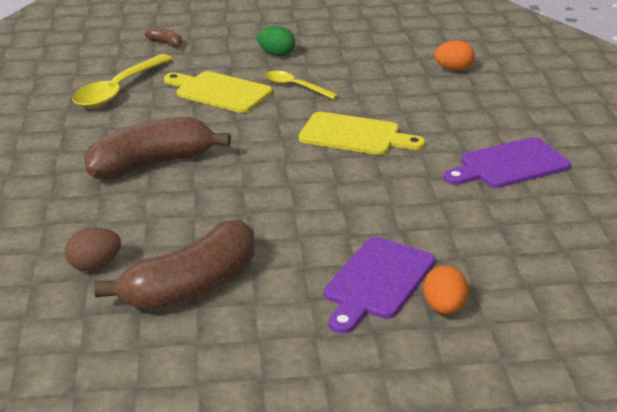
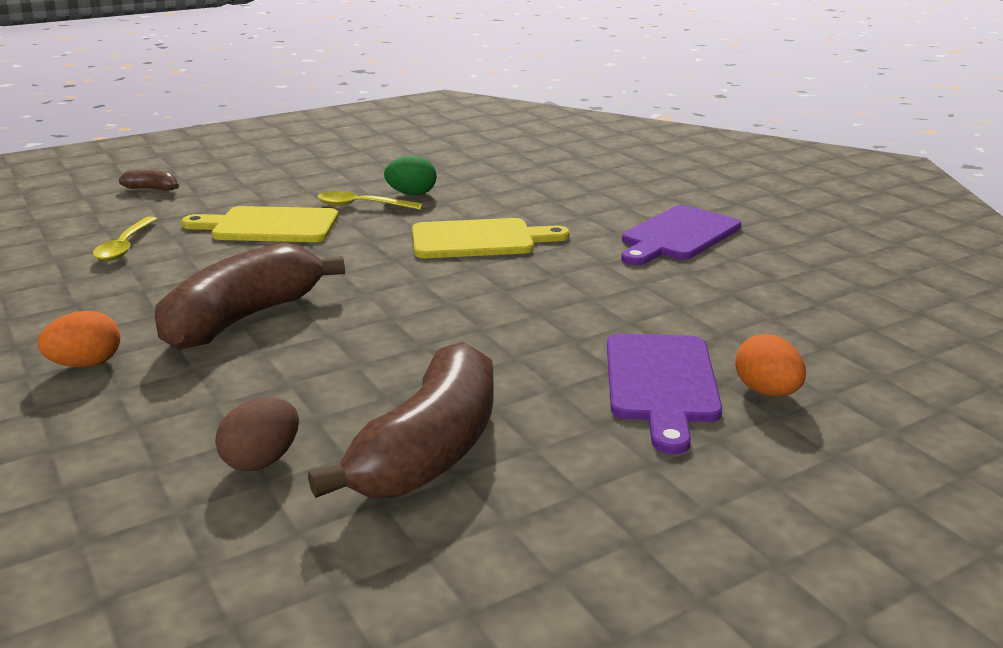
camera: 25 degrees left, 5 degrees down
(118, 90) = (125, 246): yellow spoon -> yellow spoon, size x0.59
(276, 54) = (308, 179): green egg -> green egg (412, 194)
(453, 69) = (526, 162): orange egg -> orange egg (86, 364)

